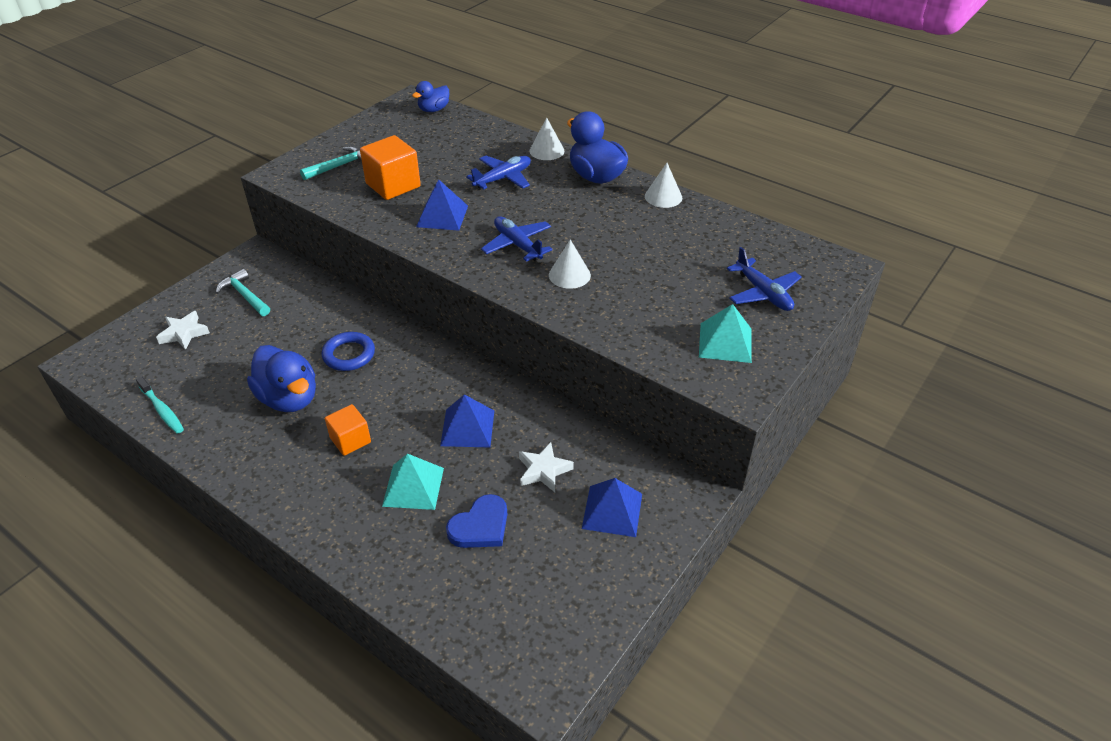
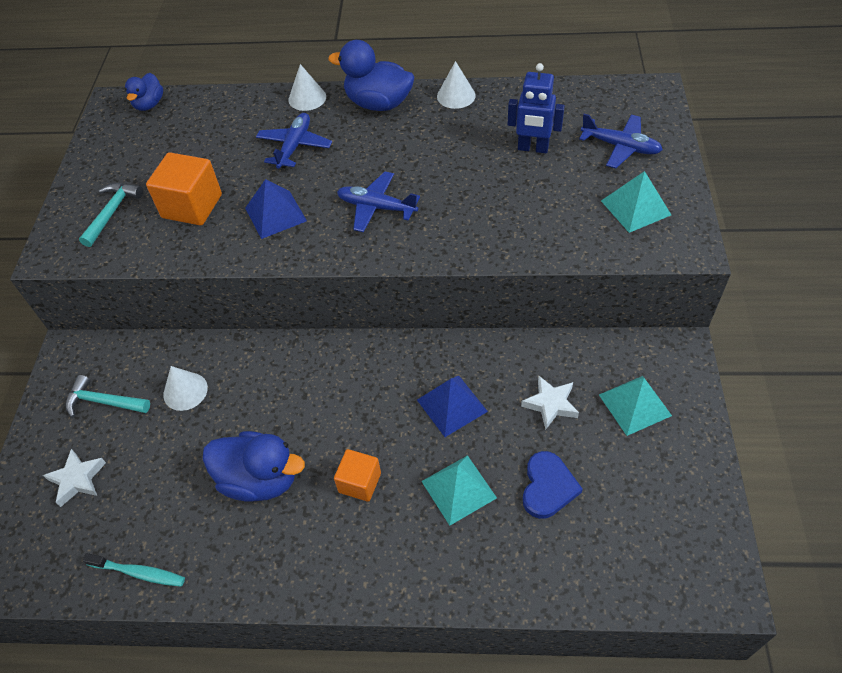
camera: 30 degrees left, 10 degrees up
(349, 355) = (274, 401): blue ring -> none
(569, 275) = (452, 213): white cone -> white cone (185, 391)
(612, 511) = (634, 405): blue pyramid -> turquoise pyramid
(685, 260) = (533, 148): none -> blue robot

